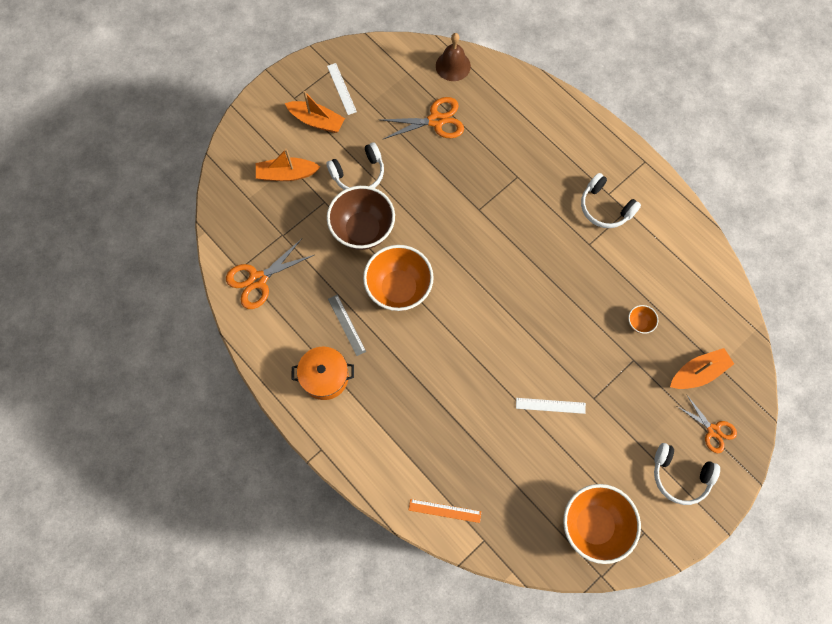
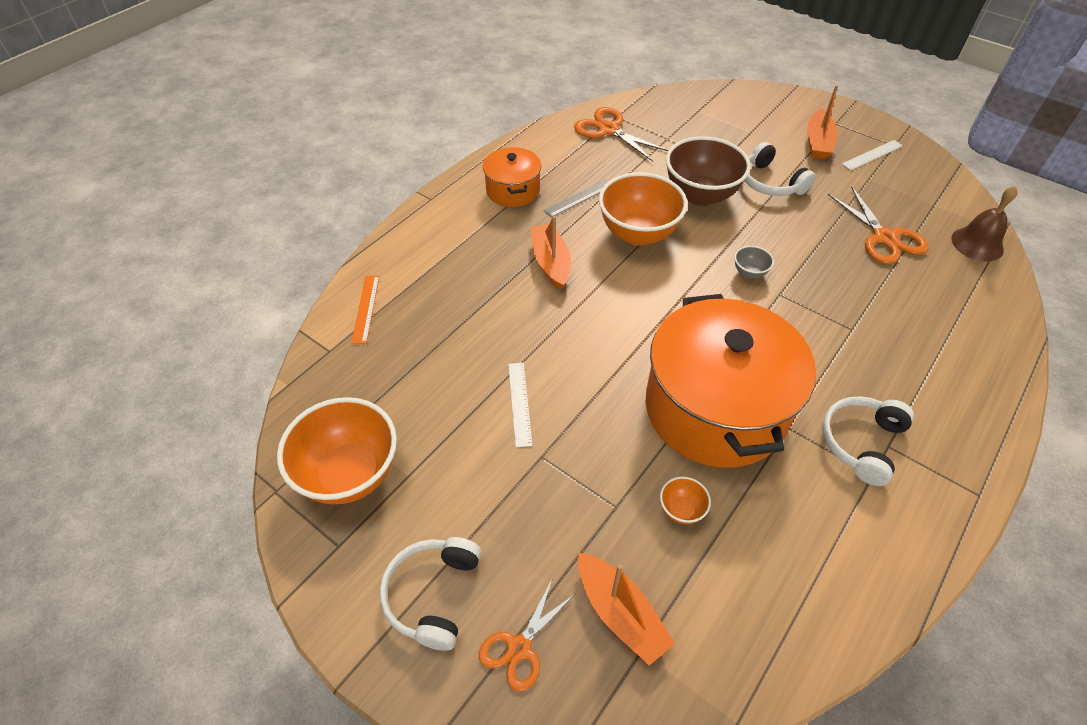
camera: 80 degrees right, 20 degrees down
(286, 174) = (740, 131): orange boat -> orange boat (551, 262)
(455, 222) = (749, 273): none -> grey bowl
(570, 282) = (715, 408): none -> orange pot

